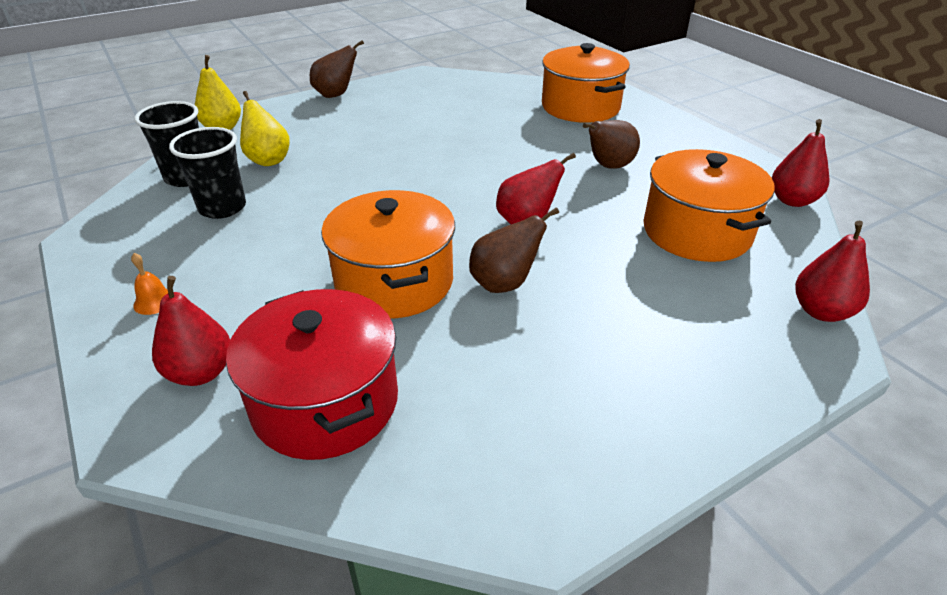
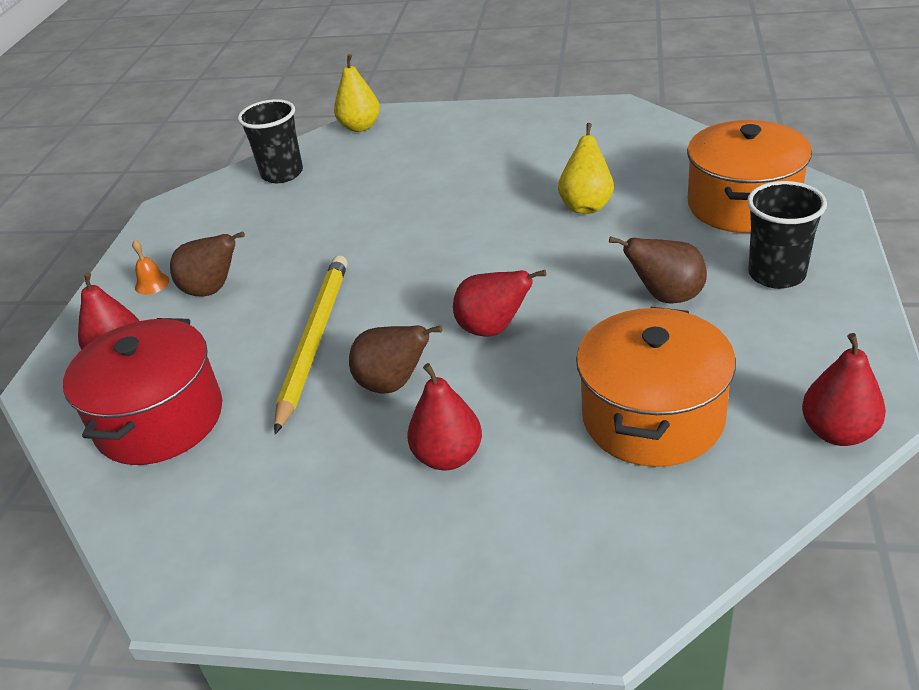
camera: 45 degrees right, 0 degrees up
(222, 208) = (275, 214): black cup -> black cup (776, 274)
(268, 160) = (357, 175): yellow pear -> yellow pear (586, 205)
(336, 95) = (496, 113): brown pear -> brown pear (212, 290)
(394, 281) = (314, 340): orange pot -> yellow pencil
(821, 311) = (656, 572): red pear -> red pear (448, 456)

